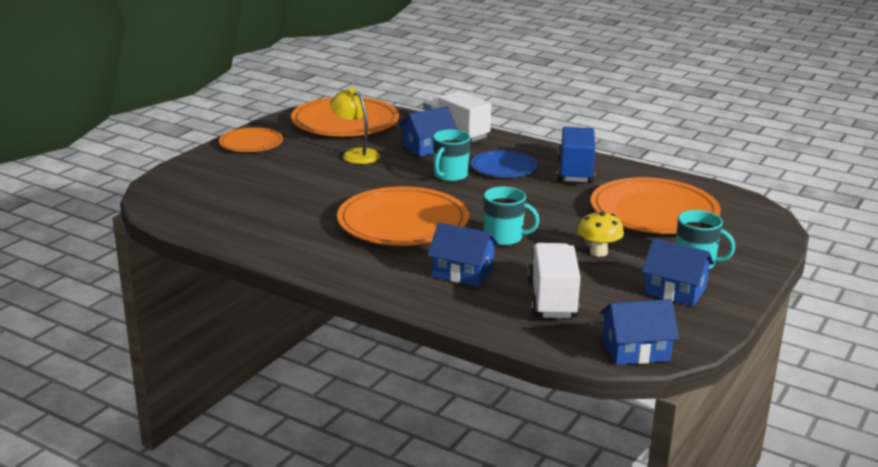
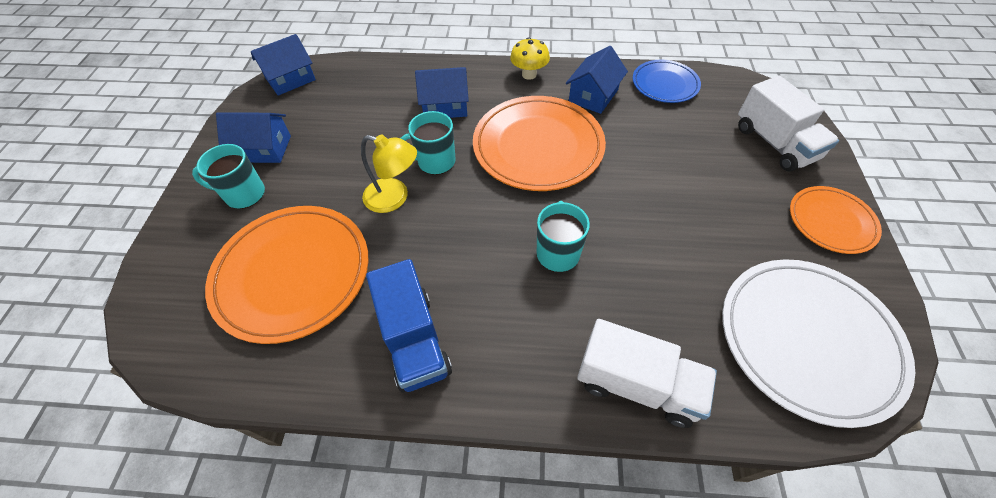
camera: 155 degrees right, 30 degrees up
(345, 123) = (807, 340): orange plate -> white plate
(355, 154) = (700, 253): yellow lamp -> yellow lamp (394, 198)
(428, 147) = (638, 316): blue house -> blue house (593, 96)
(503, 168) = (509, 304): blue plate -> blue plate (665, 84)
(552, 299) = (363, 103): white truck -> white truck (774, 143)
(598, 252) = (340, 175): yellow mushroom -> yellow mushroom (529, 74)

